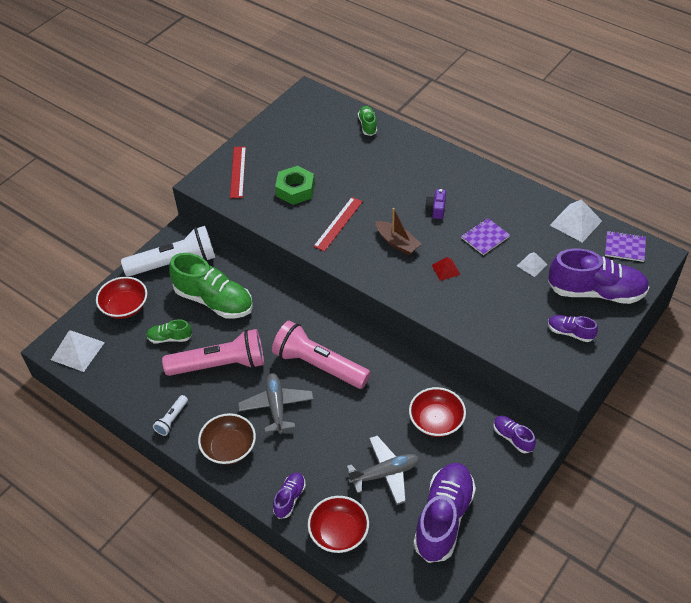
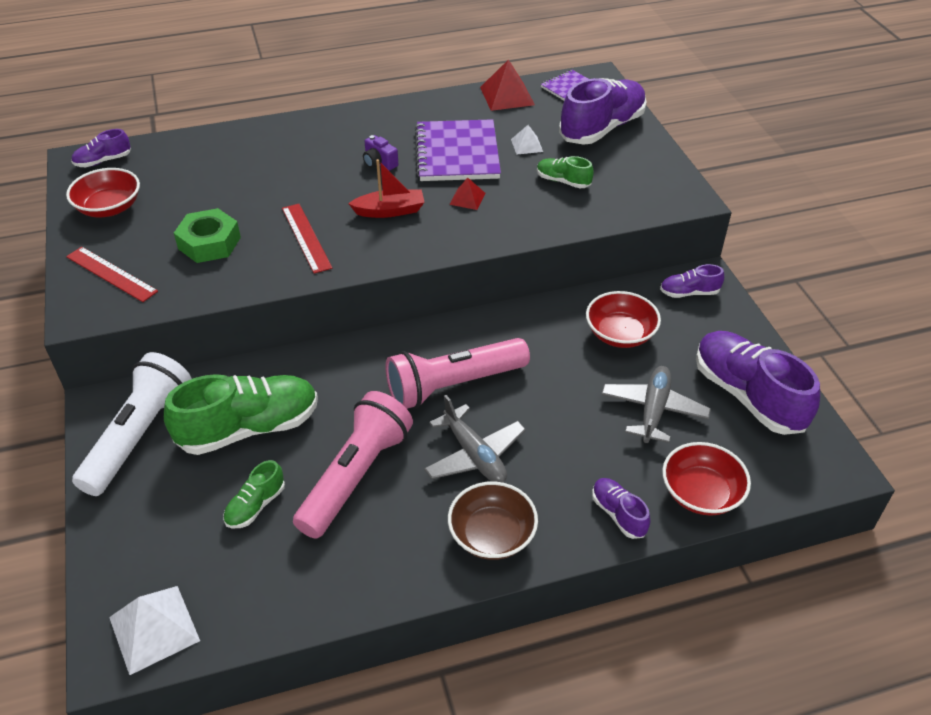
camera: 55 degrees left, 5 degrees down
(125, 307) = (144, 528): red bowl -> red bowl (109, 208)
(172, 419) = (390, 574): white flashlight -> none
(276, 406) = (474, 455): grey plane -> grey plane turned 150 degrees counterclockwise
(367, 125) = (197, 145): green shoe -> green shoe (563, 181)
(397, 243) = (390, 211): brown boat -> red boat
(485, 237) = (457, 153): purple notebook -> purple notebook, size x1.95
(570, 332) = (634, 167): purple shoe -> purple shoe (103, 161)
(576, 223) = (507, 96): white pyramid -> red pyramid

